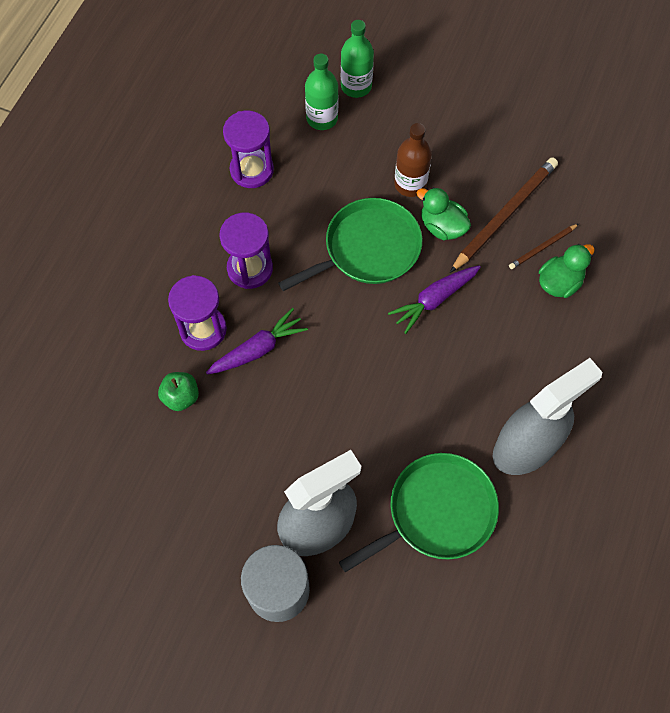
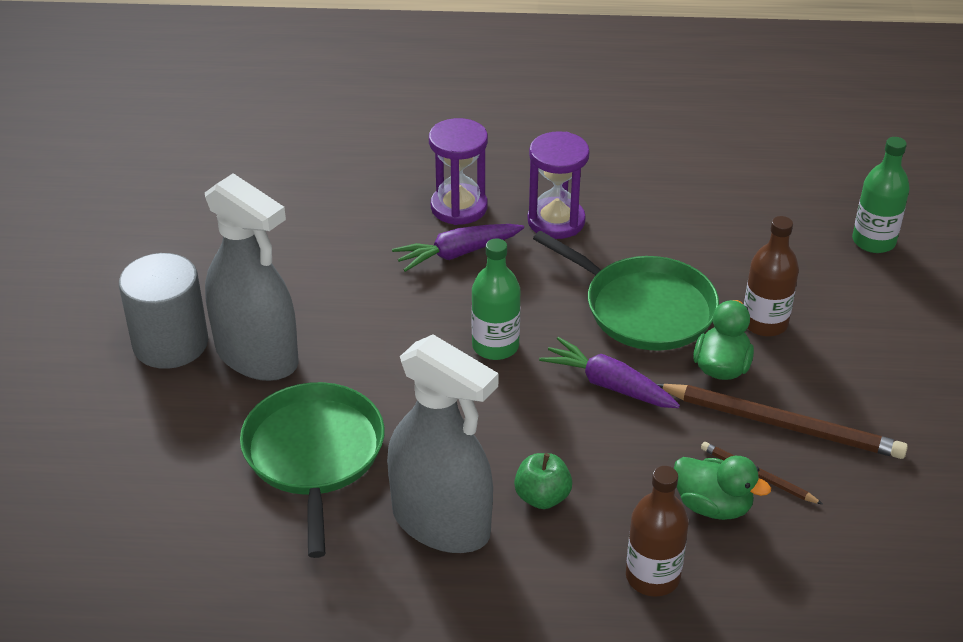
camera: 70 degrees right, 25 degrees down
(181, 397) = (369, 213): green apple -> green apple (542, 497)
(252, 170) = (687, 189): purple hourglass -> none
(258, 349) = (457, 254): purple carrot -> purple carrot turned 120 degrees clockwise
(322, 118) = (802, 225): green bottle -> green bottle (495, 346)
(436, 512) = (314, 455): green pan -> green pan turned 135 degrees counterclockwise
(605, 339) = (652, 577): none -> brown bottle

